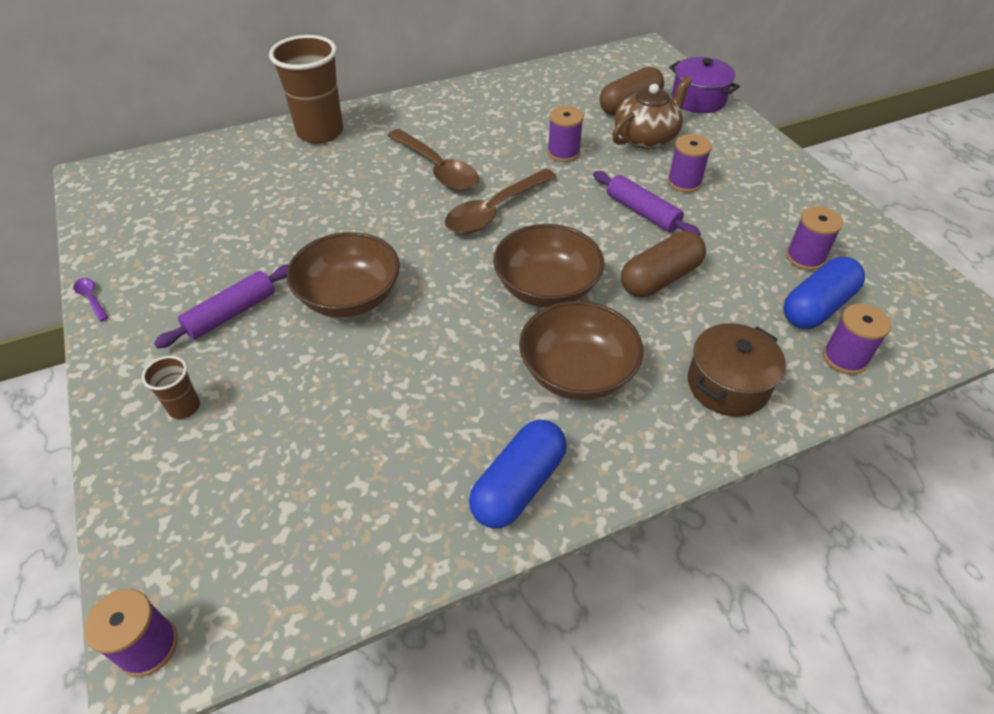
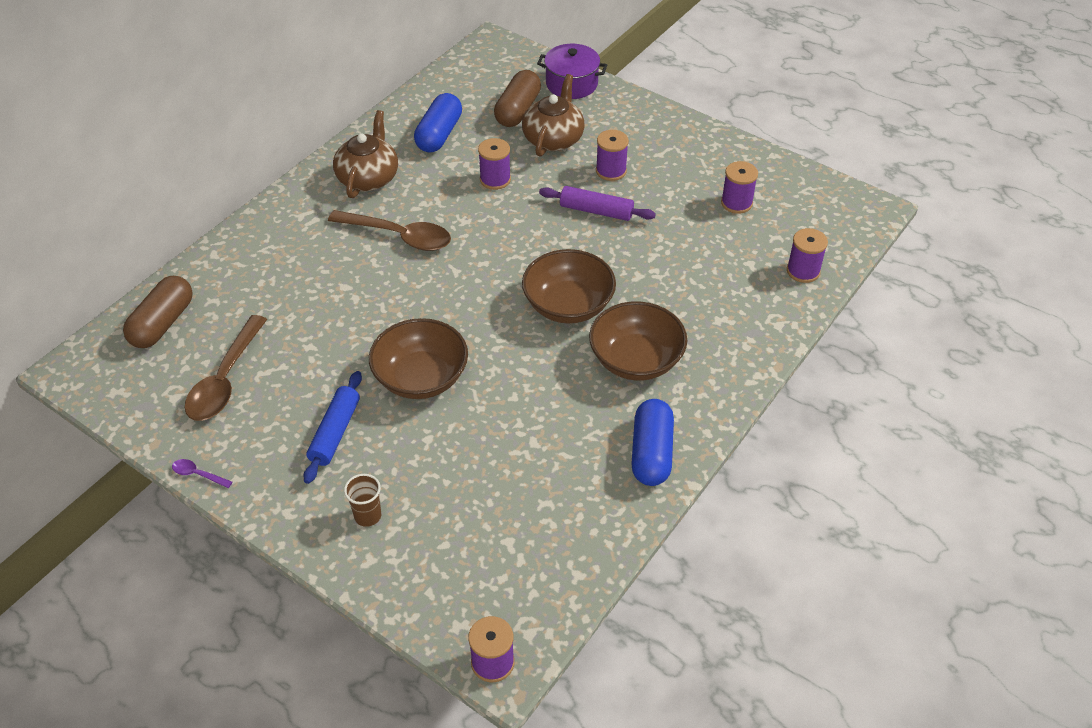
camera: 30 degrees left, 0 degrees up
(231, 313) = (335, 432): purple rolling pin -> blue rolling pin
(320, 132) = (257, 241): brown cup -> none
(452, 115) = (368, 178): none -> brown teapot
(494, 211) = (478, 256): brown spoon -> brown spoon (225, 380)
(660, 278) = (645, 262): brown capsule -> brown capsule (162, 323)
(727, 385) = (740, 323): brown pot -> none
(817, 307) = (765, 240): blue capsule -> blue capsule (439, 134)

